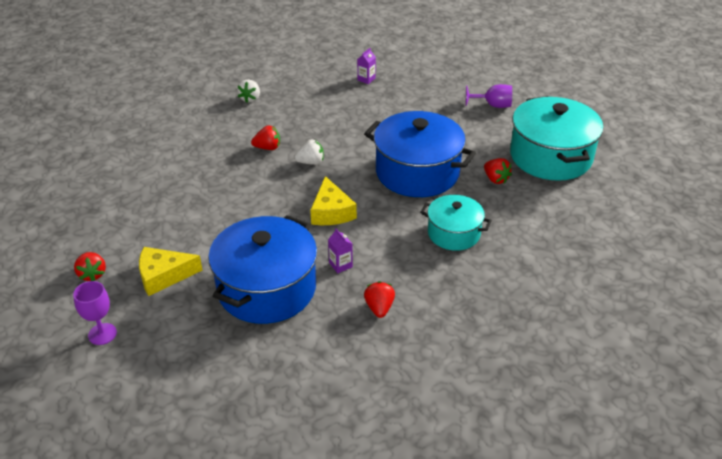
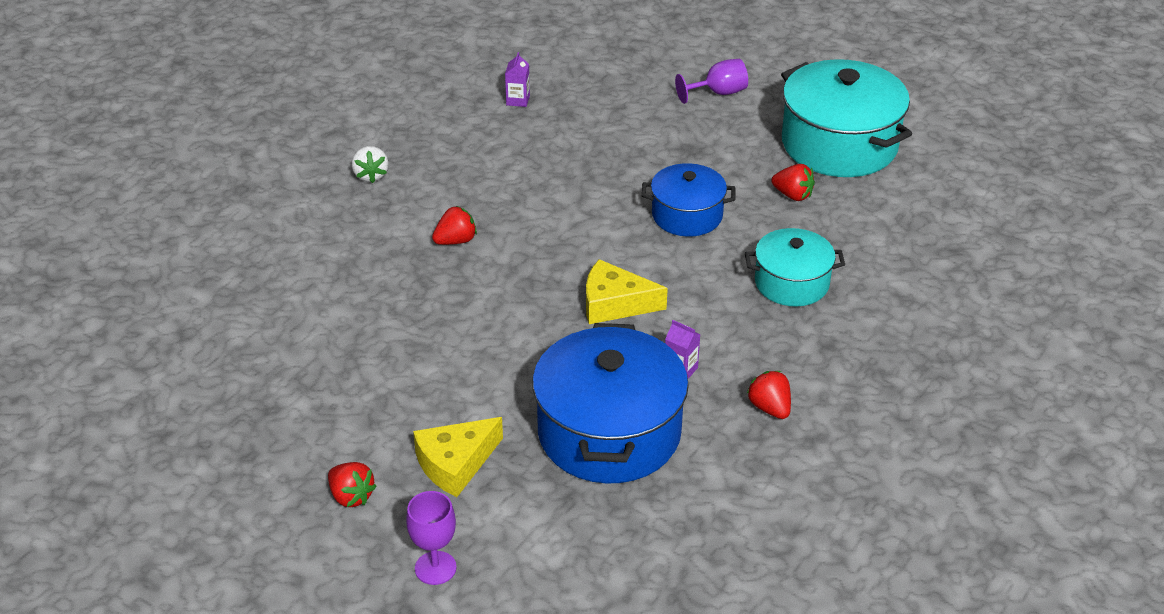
camera: 25 degrees left, 0 degrees up
(311, 162) = (533, 244): white strawberry -> none
(331, 212) = (614, 304): yellow cheese -> yellow cheese turned 135 degrees clockwise
(417, 172) = (687, 215): blue pot -> blue pot, size x0.58

